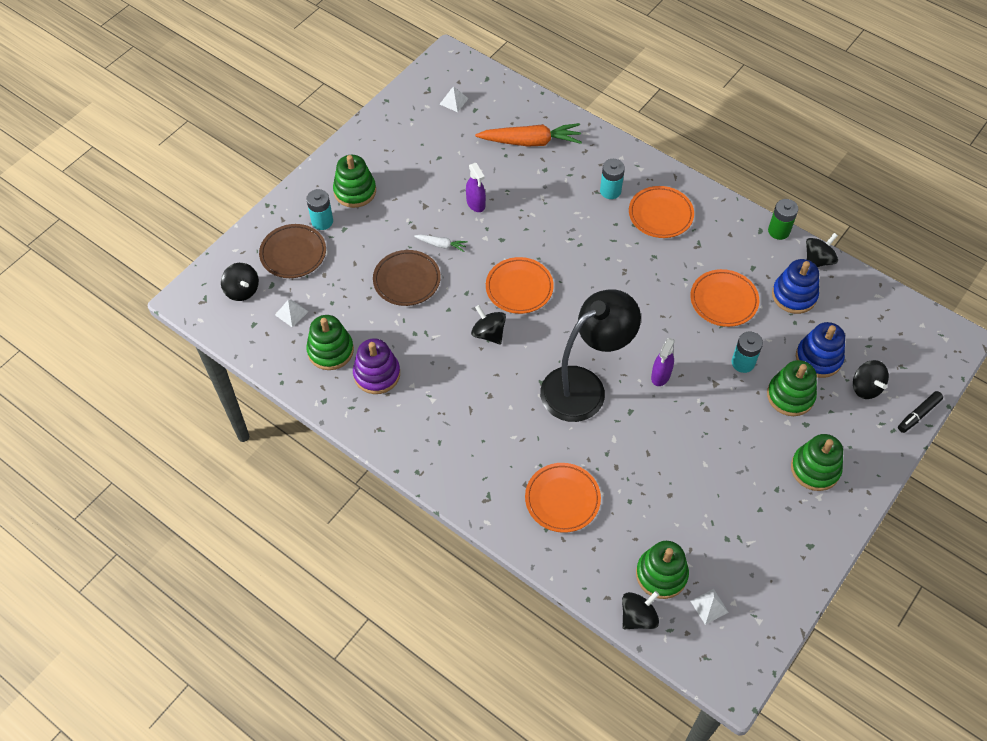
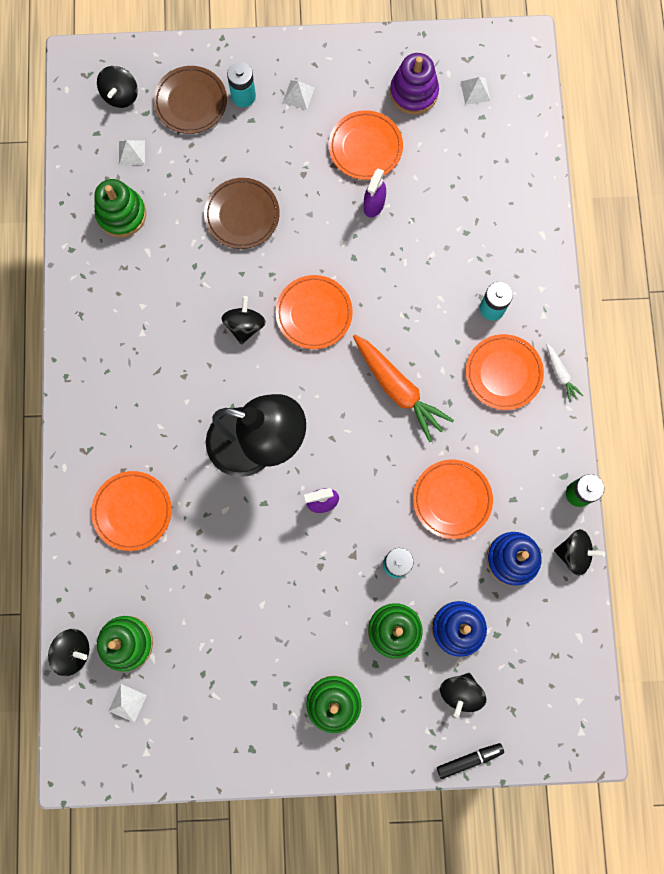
camera: 50 degrees right, 20 degrees up
(355, 191) = (298, 95): green stacking toy -> white pyramid
(377, 374) = (129, 269): purple stacking toy -> purple stacking toy (413, 92)
(431, 181) = (365, 147): none -> orange plate
(441, 245) = (303, 213): white carrot -> white carrot (560, 374)
(531, 142) = (488, 195): orange carrot -> orange carrot (398, 389)
(918, 414) = (469, 759): black marker -> black marker turned 150 degrees clockwise

